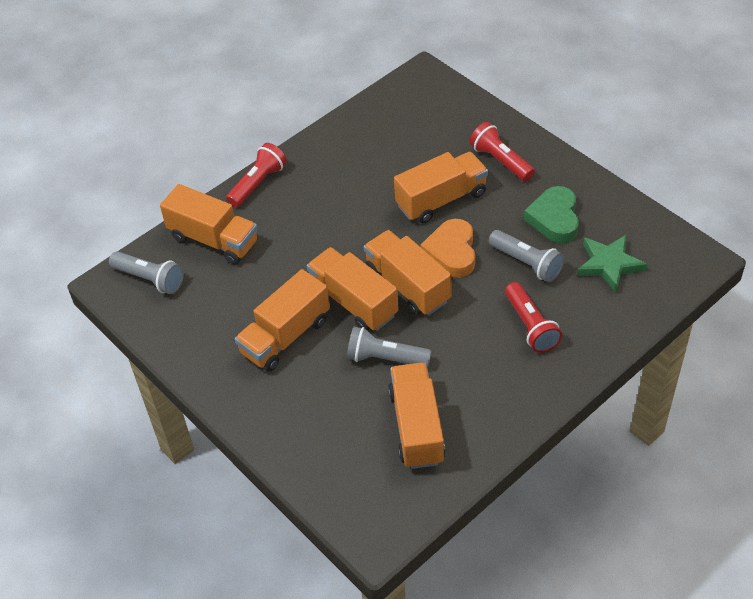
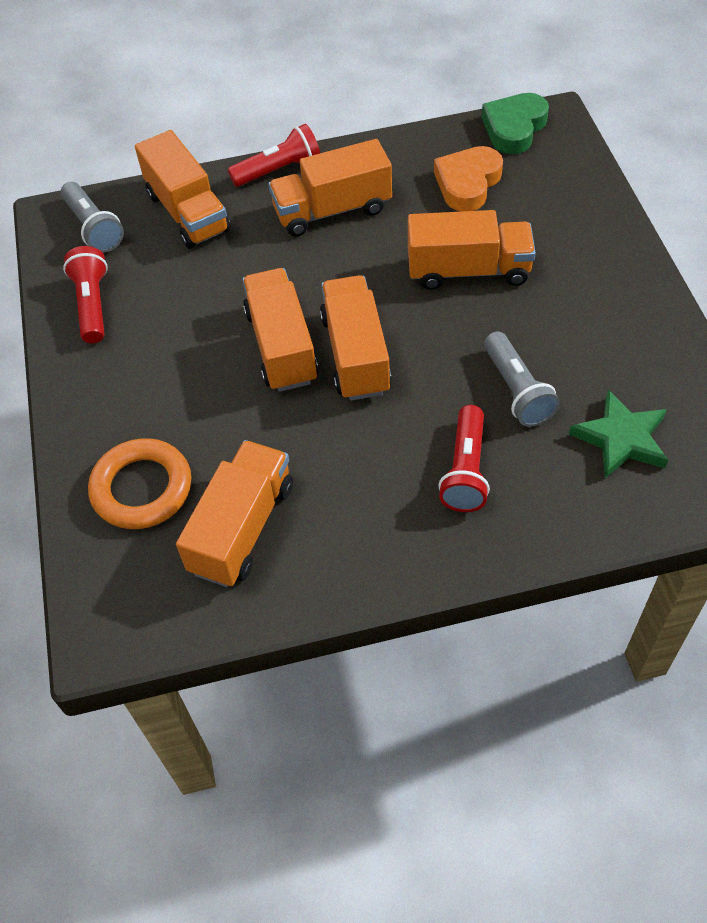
camera: 30 degrees right, 5 degrees up
(285, 336) = (180, 352): orange truck -> orange truck (332, 210)
(330, 435) = (142, 488): none -> orange ring
(385, 358) = (268, 428): grey flashlight -> none
(451, 252) = (435, 338): orange heart -> orange heart (467, 183)
(500, 161) = (573, 253): red flashlight -> red flashlight (92, 304)
(554, 219) = (591, 351): green heart -> green heart (514, 128)

